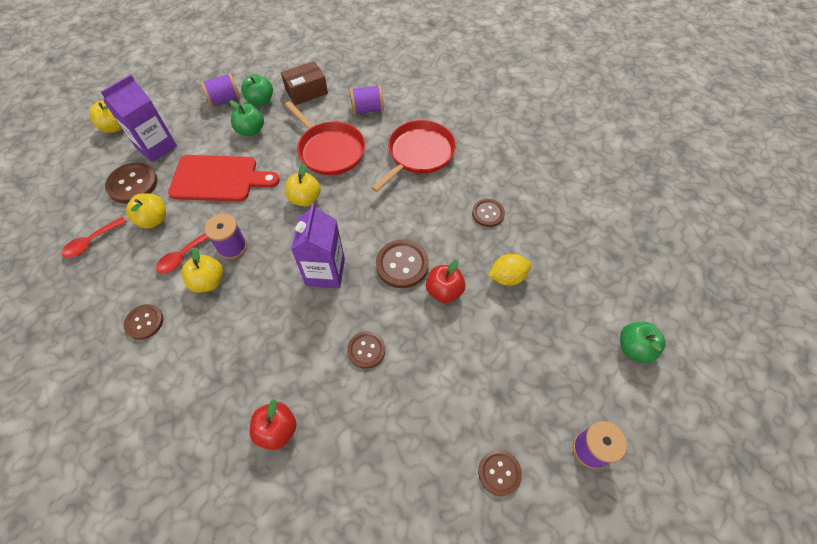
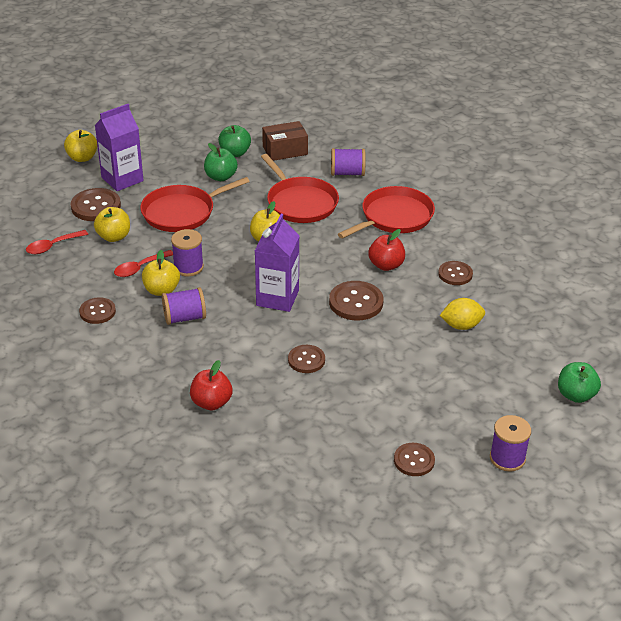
camera: 10 degrees right, 20 degrees down
(218, 179) = (182, 212): red cutting board -> red pan
(224, 99) = (197, 147): purple spool -> purple spool (185, 317)
(444, 291) = (394, 327): red apple -> red apple (386, 265)

